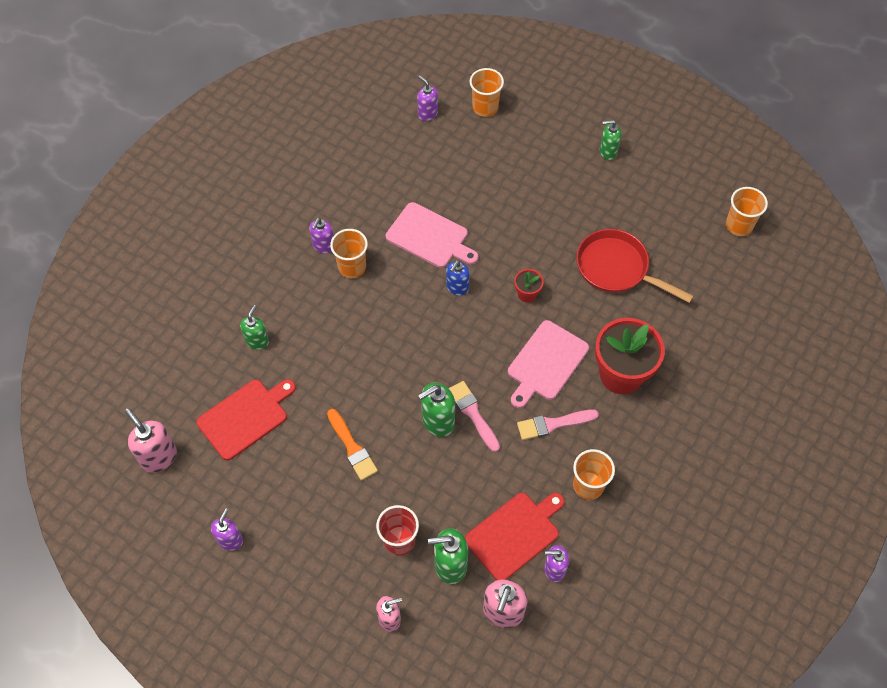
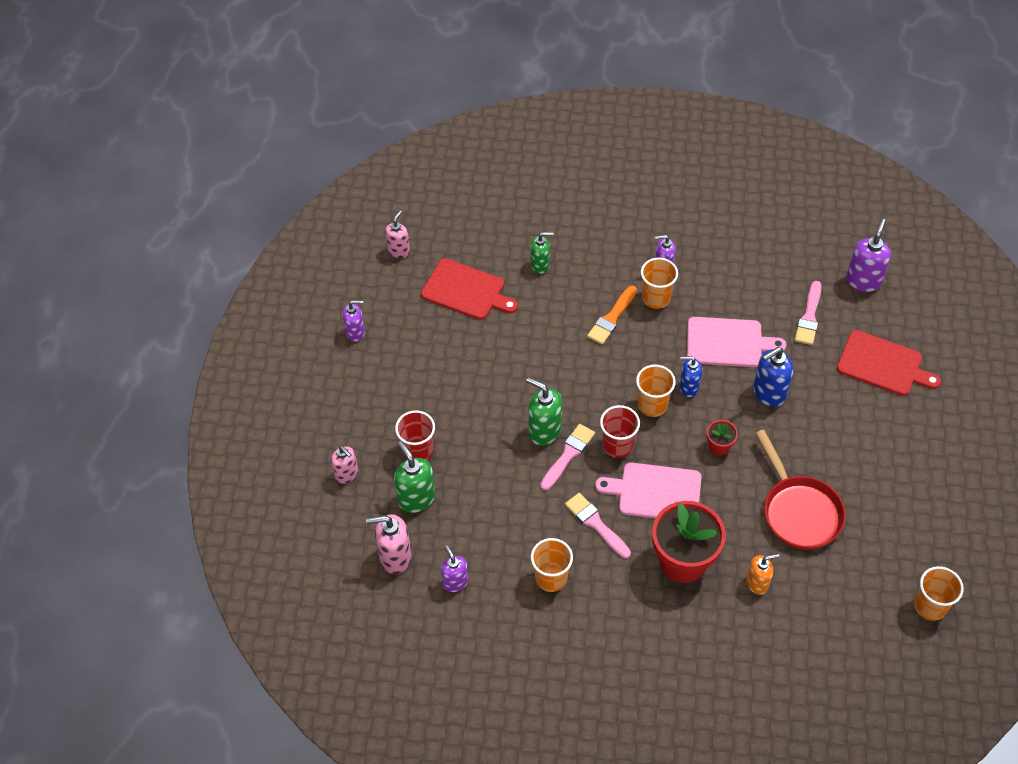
camera: 65 degrees right, 5 degrees down
(158, 457) = (399, 251): pink soap dispenser -> pink soap dispenser, size x0.67
(352, 447) = (482, 378): orange brush -> orange brush (611, 318)
(427, 114) = (863, 280): purple soap dispenser -> purple soap dispenser, size x1.50
(430, 237) = (728, 342): pink cutting board -> pink cutting board turned 90 degrees counterclockwise
(439, 168) = (809, 317): none -> pink brush
(485, 107) = (906, 323): orange cup -> orange cup (652, 405)
(485, 370) = (617, 445): none -> red cup
(496, 233) = (768, 393): none -> blue soap dispenser
(514, 534) = (471, 536): red cutting board -> red cutting board (883, 364)
(608, 152) = (933, 450): green soap dispenser -> none
(616, 268) = (799, 511): red pan -> red pan turned 150 degrees clockwise
(666, 330) = (757, 583): none -> orange soap dispenser

